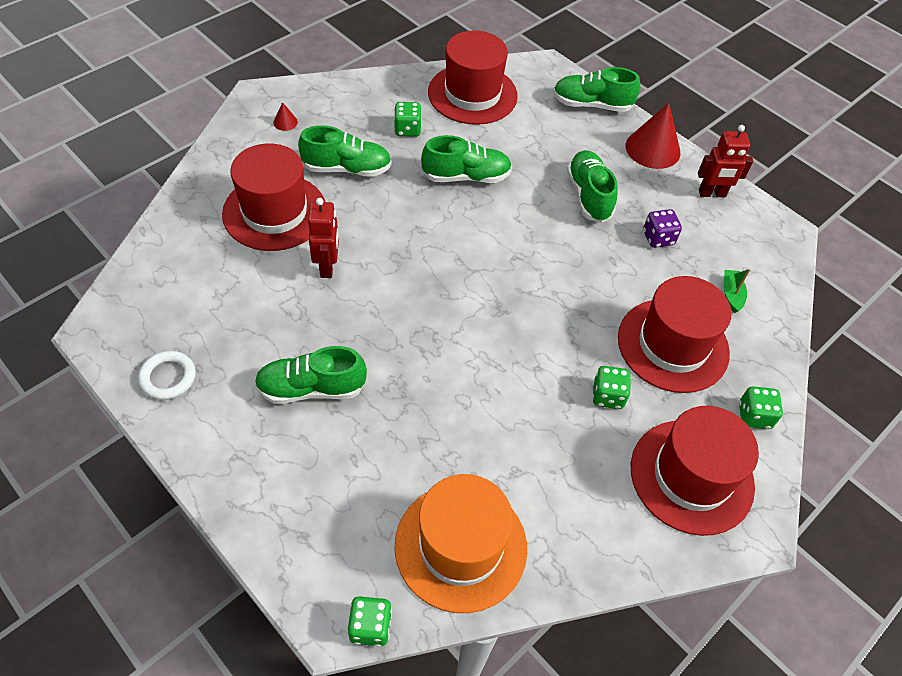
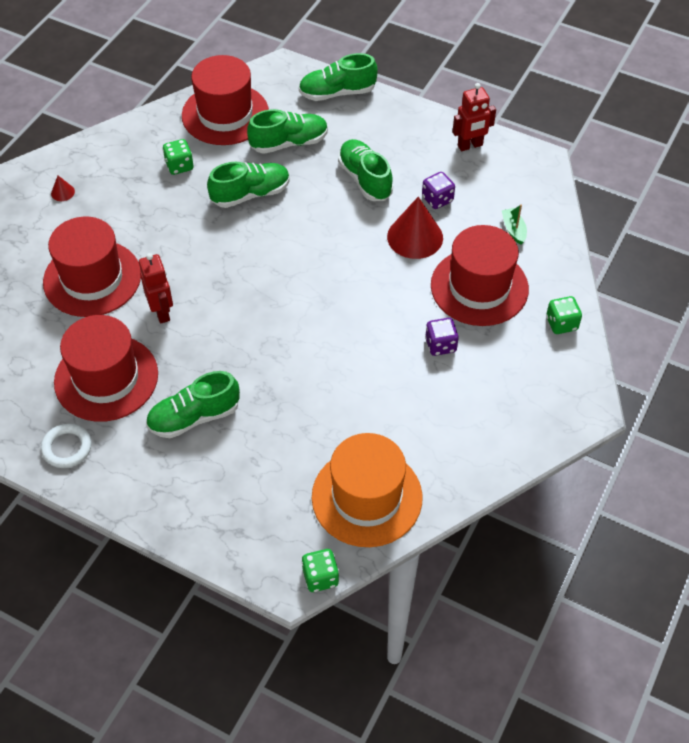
camera: 15 degrees left, 0 degrees up
(347, 168) = (140, 219): green shoe -> green shoe (289, 143)
(607, 396) = (440, 345): green dice -> purple dice
(652, 149) = (406, 119): red cone -> red cone (415, 237)
(691, 476) = (527, 386): red hat -> red hat (106, 378)

